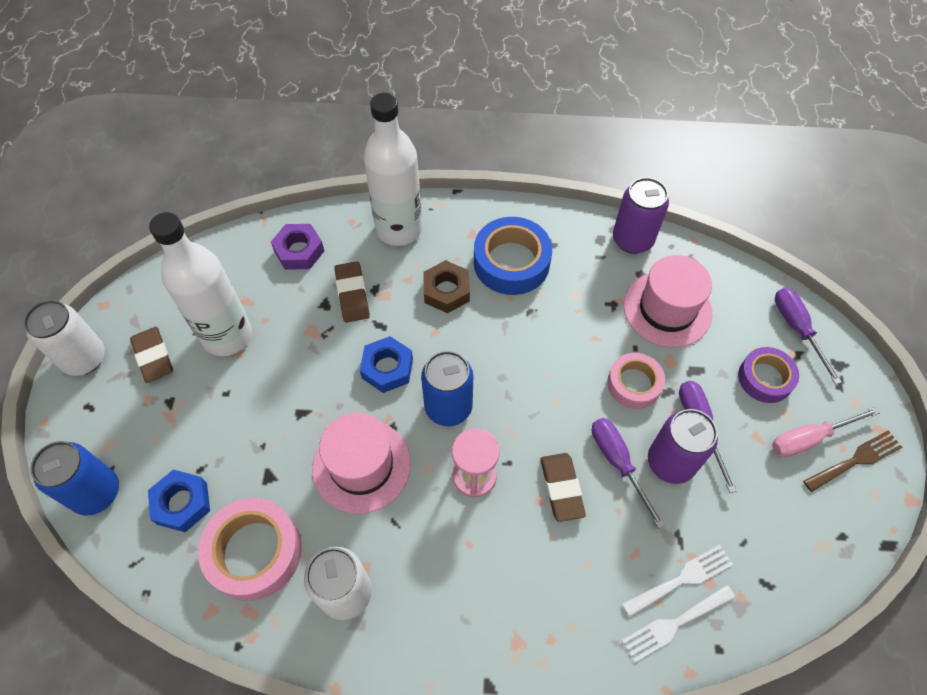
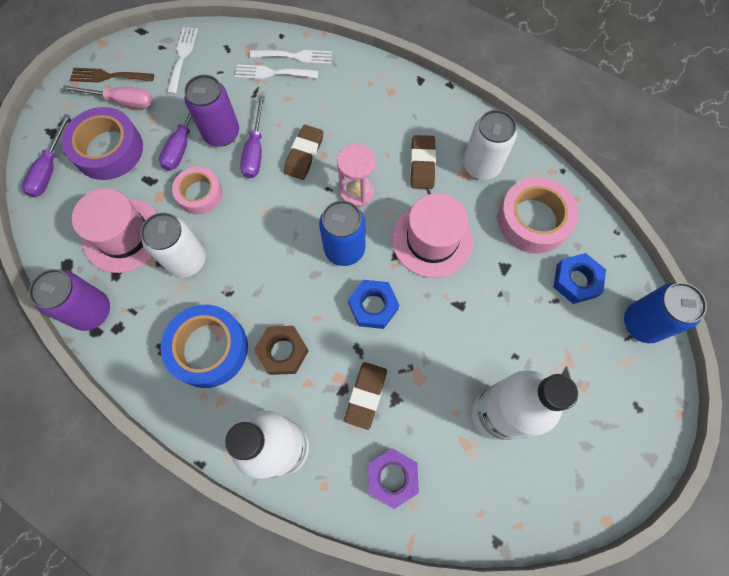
camera: 150 degrees left, 10 degrees up
(84, 358) = (635, 463): white can -> white can (187, 260)
(153, 357) = (569, 429): brown eraser -> brown eraser (422, 164)
(765, 378) = (108, 149): purple tape -> purple tape, size x1.56
(804, 537) = (182, 57): none -> white fork

